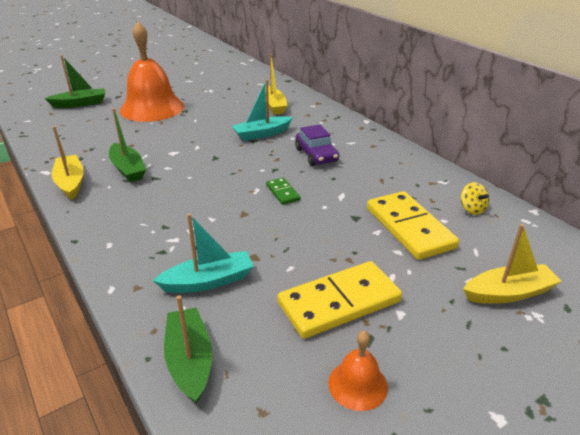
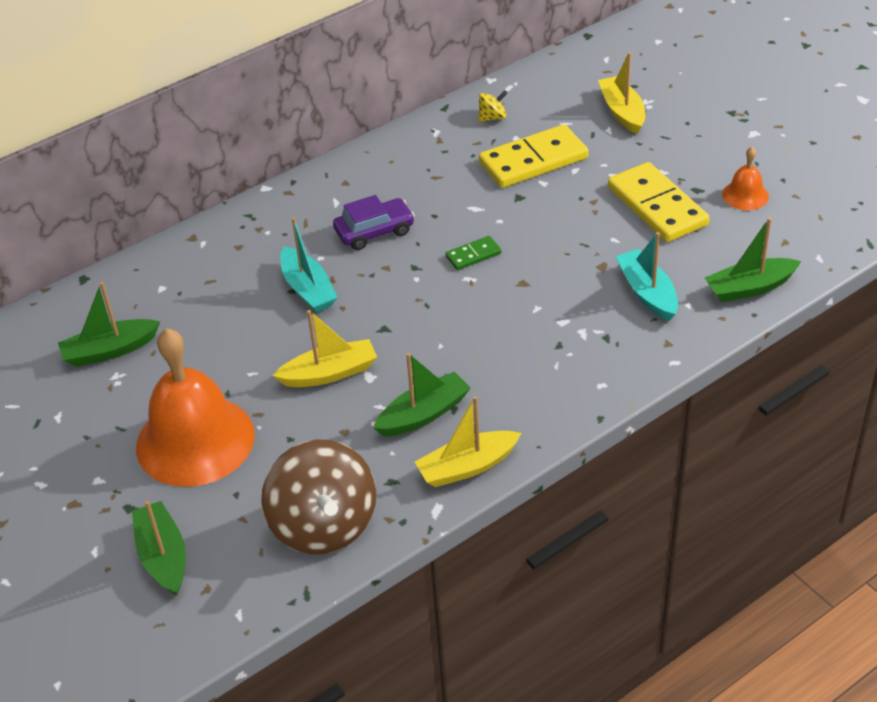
camera: 90 degrees left, 10 degrees up
(64, 139) = (323, 525): none -> brown spinning top
(230, 88) = (109, 350): none -> green boat
(273, 106) = (201, 287): yellow boat -> yellow boat (329, 373)

